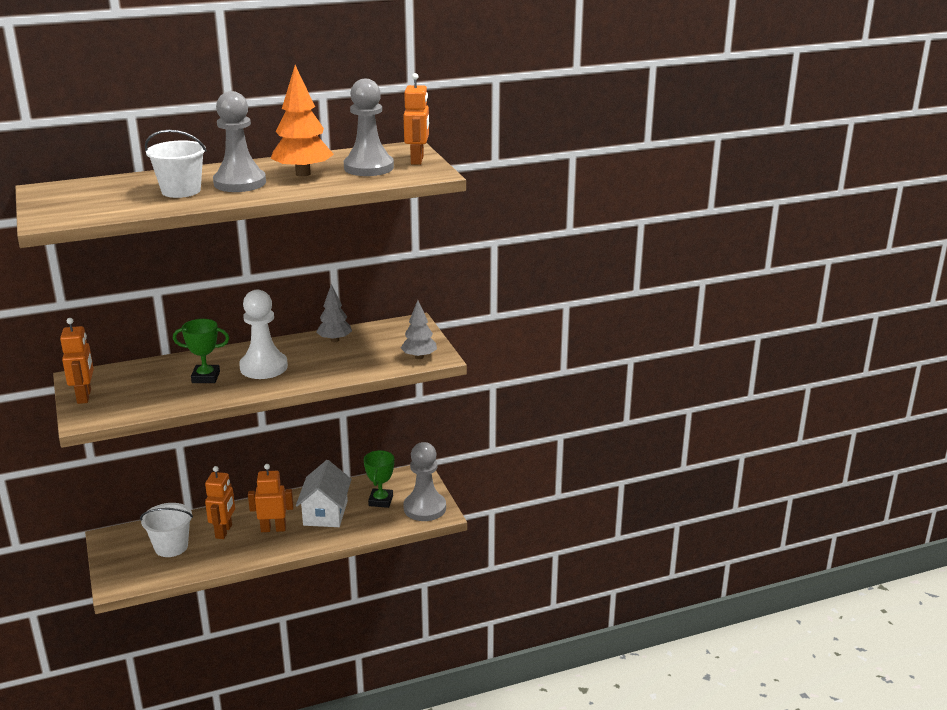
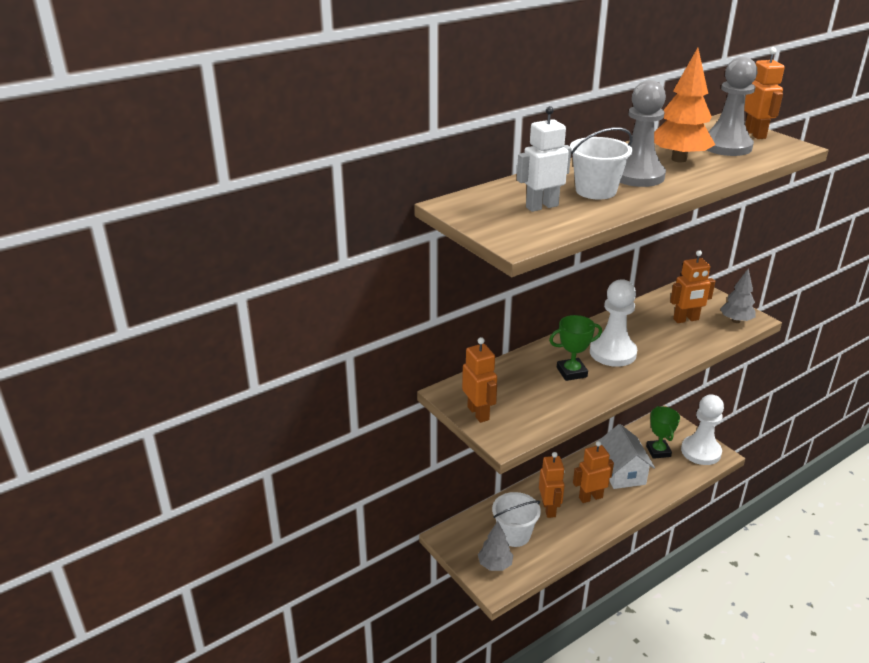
camera: 15 degrees left, 5 degrees up
(113, 197) = (541, 206): none -> white robot
(335, 340) = (644, 314): grey tree -> grey tree (495, 565)
(370, 349) = (686, 319): none -> orange robot
(424, 508) = (701, 451): grey pawn -> white pawn

